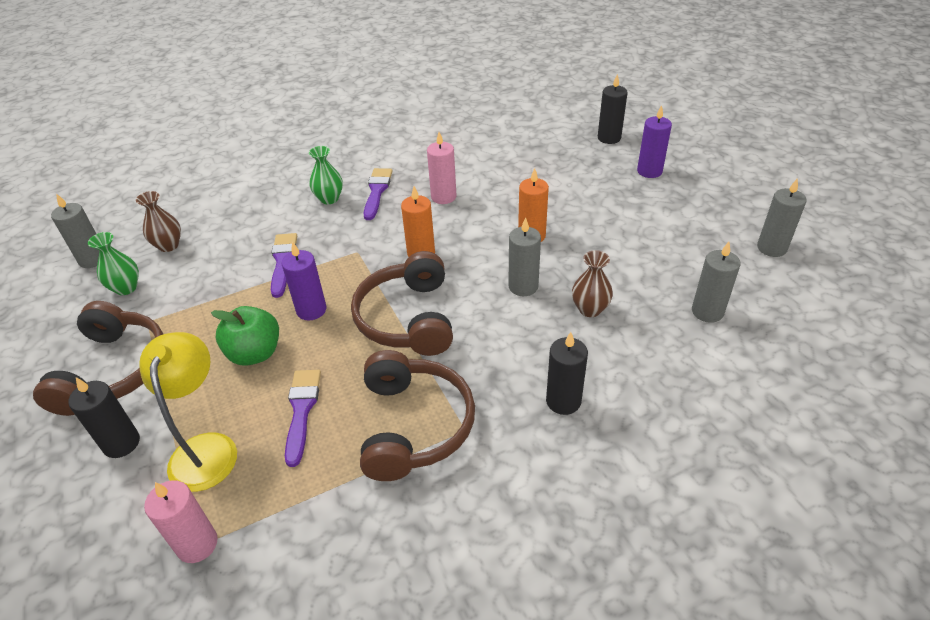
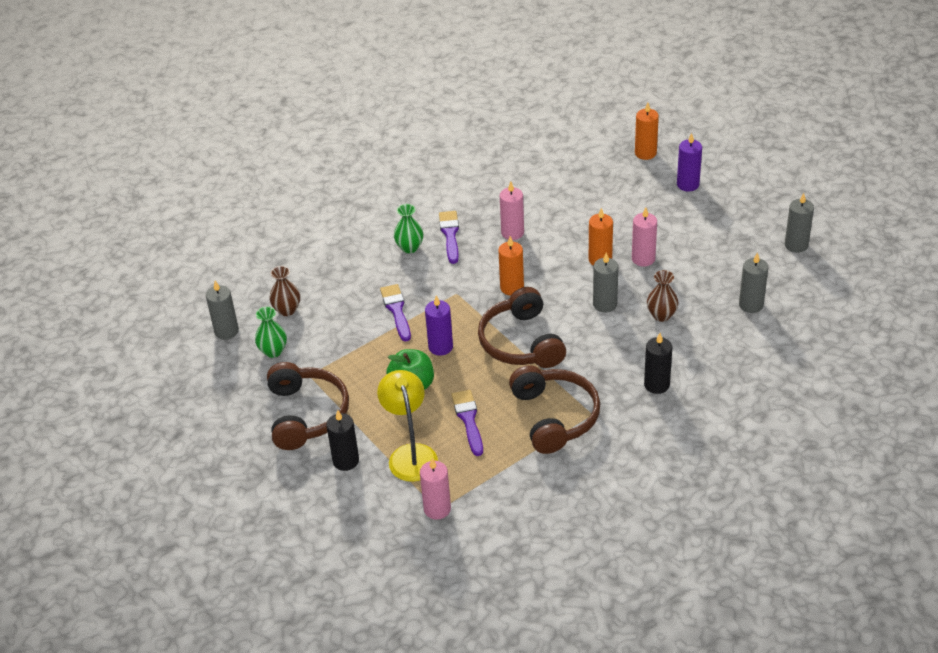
camera: 10 degrees left, 0 degrees up
(582, 241) = (643, 259): none -> pink candle
(609, 138) = (645, 153): black candle -> orange candle

